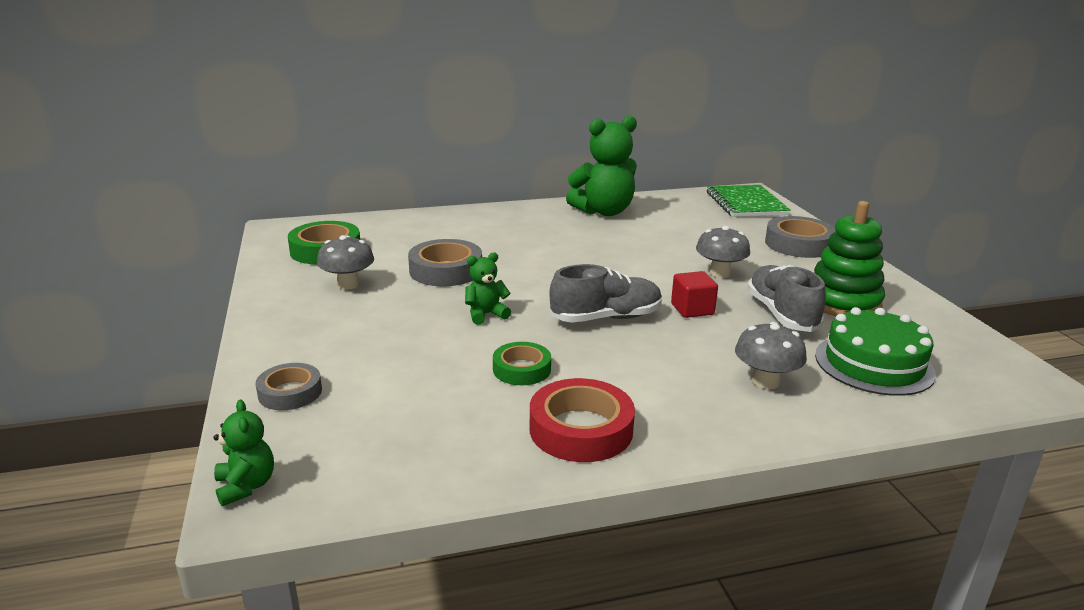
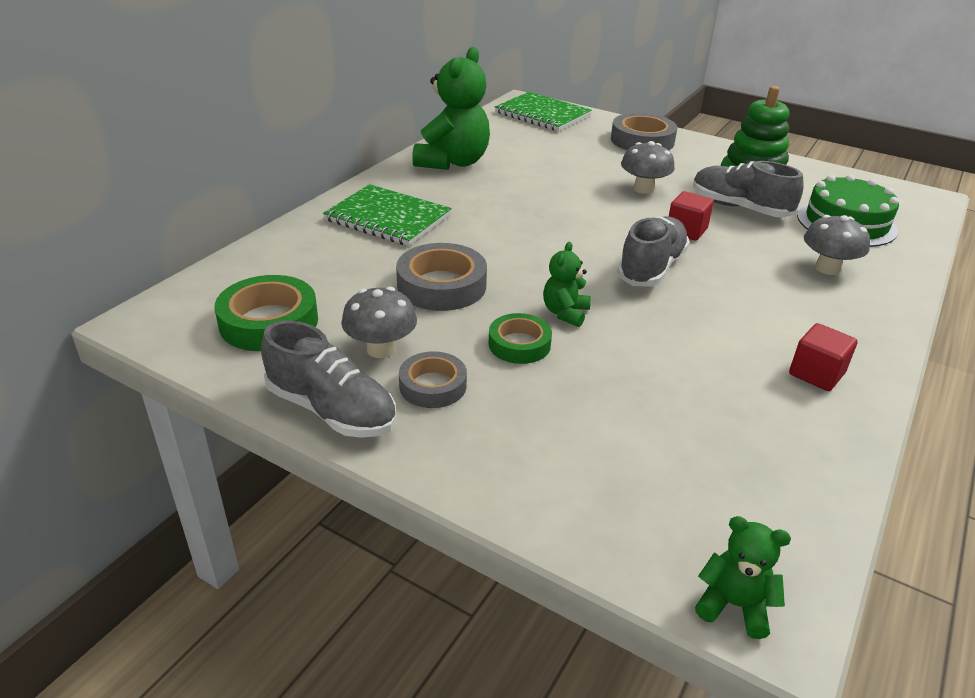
camera: 45 degrees left, 10 degrees up
(270, 298) = (332, 410): none -> grey shoe
(290, 392) = (574, 493): grey tape -> grey tape (433, 386)
(492, 227) = (388, 218): none -> green notebook
(521, 369) = (689, 348): green tape -> green tape (519, 344)
(581, 429) = (816, 374): red tape -> red cube

